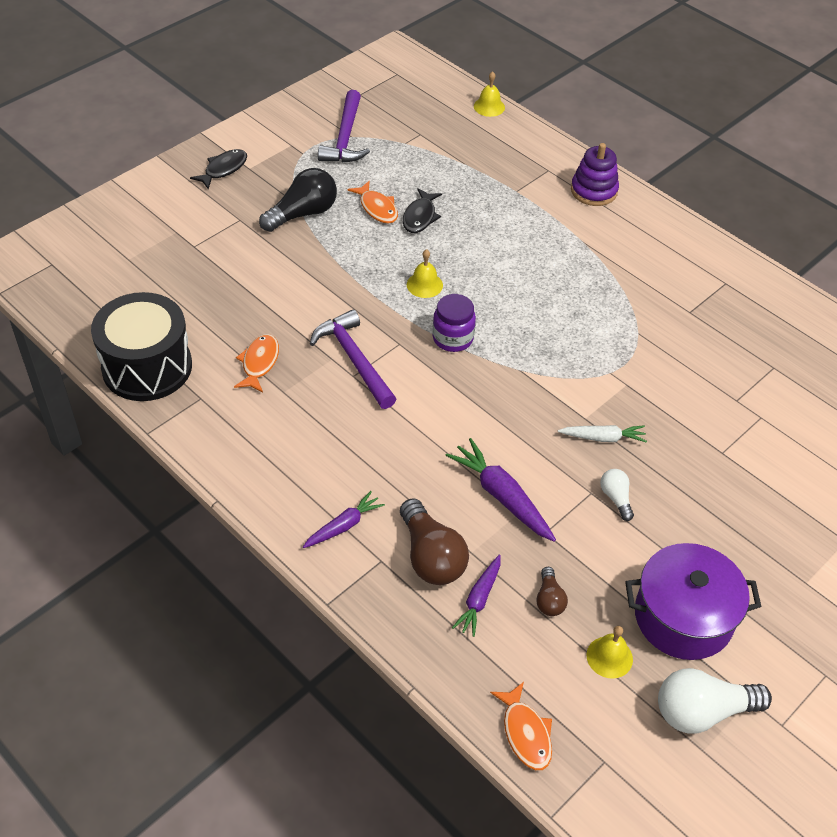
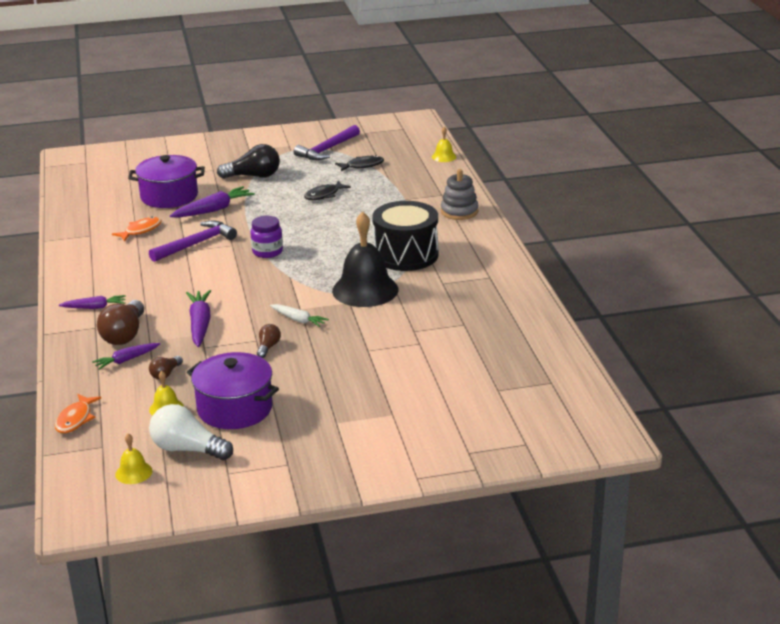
camera: 35 degrees right, 20 degrees down
(147, 367) = (79, 215): black drum -> black drum (406, 255)
(223, 169) = (233, 146): black fish -> black fish (362, 166)
(232, 287) = (169, 196): none -> purple pot
(314, 291) = (213, 210): none -> purple carrot
(354, 359) = (196, 244): purple hammer -> purple hammer turned 45 degrees clockwise
(377, 208) = (302, 185): orange fish -> none
(424, 285) = (284, 224): yellow bell -> yellow bell (133, 472)
(594, 191) = (459, 211): purple stacking toy -> grey stacking toy
(616, 498) = (268, 347): white light bulb -> brown light bulb
(623, 357) = (365, 290): none -> black bell

